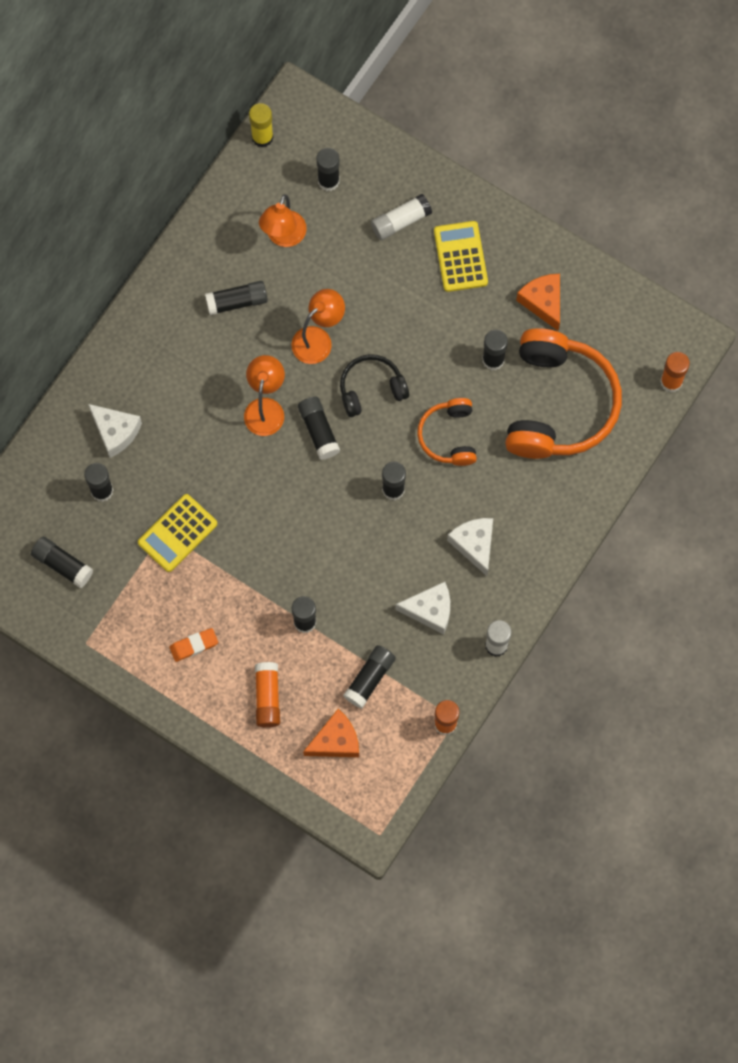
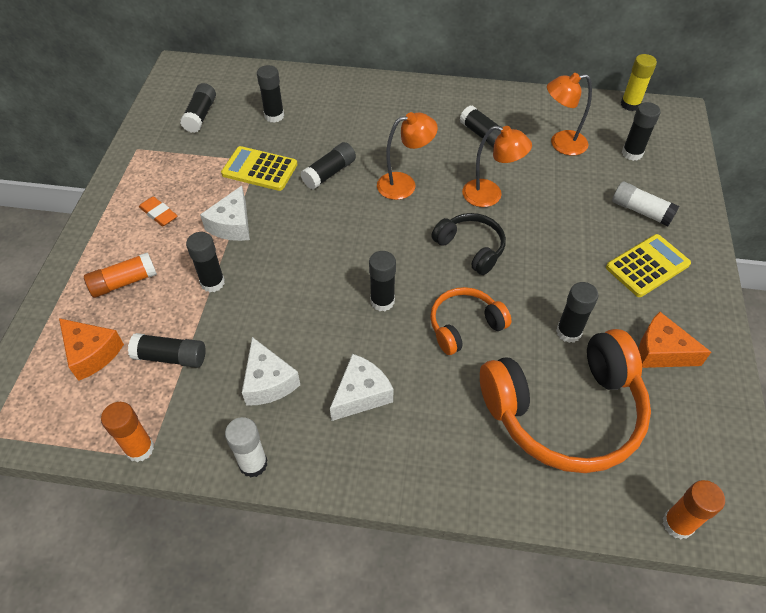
camera: 65 degrees right, 20 degrees down
(115, 432) = (328, 107): white cheese -> white cheese (232, 225)
(319, 431) = (406, 226): black glue stick -> black glue stick (329, 173)
(543, 302) = (661, 351): orange cheese -> orange cheese turned 105 degrees counterclockwise

